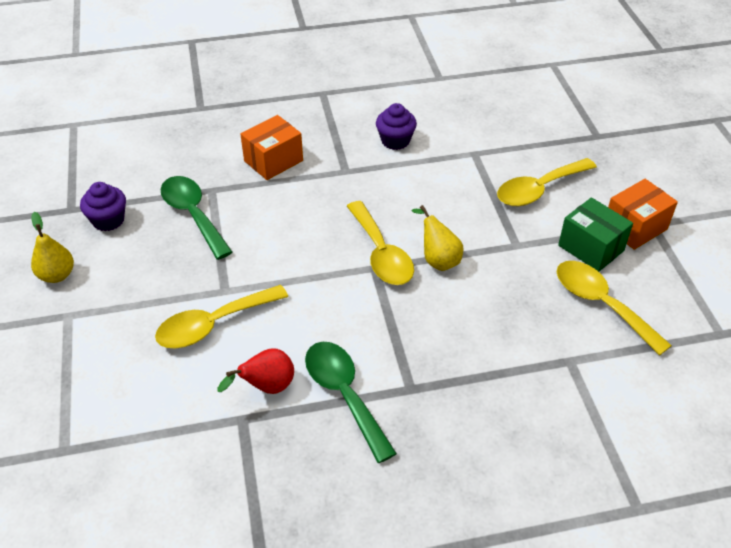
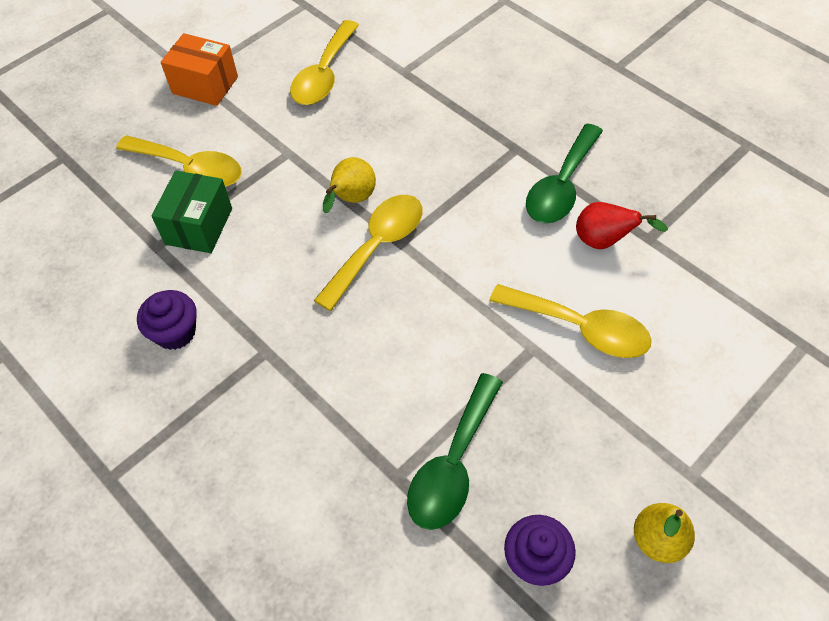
camera: 120 degrees left, 10 degrees up
(273, 161) = (296, 442): orange box -> none
(591, 248) = (255, 103): green box -> green box (199, 226)

